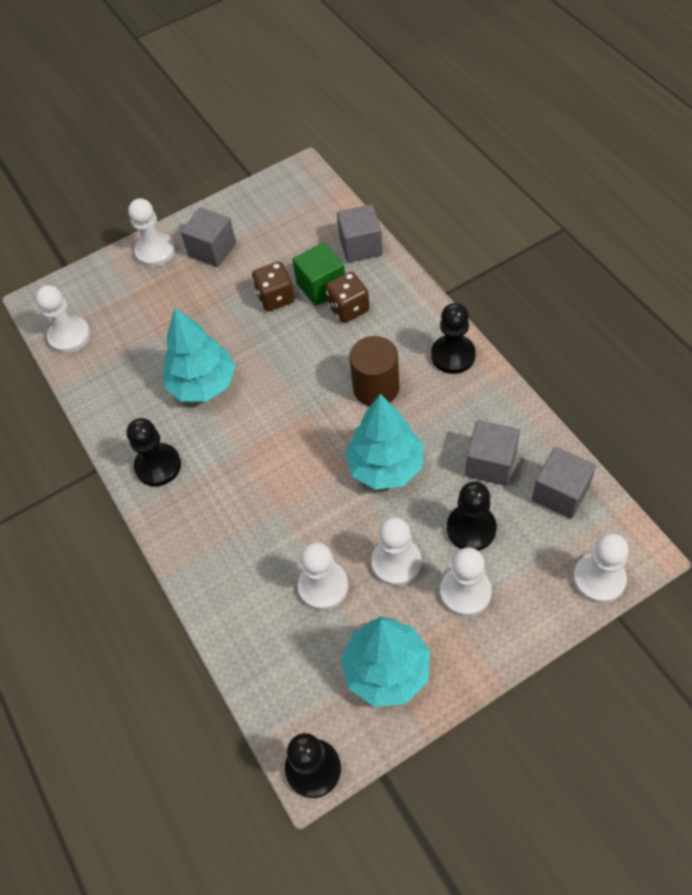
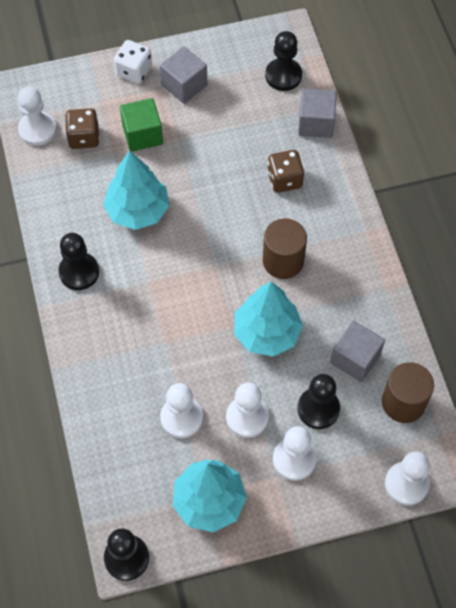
camera: 10 degrees right, 5 degrees up
(155, 251) = (134, 71): white pawn -> white dice
(275, 297) = (225, 149): brown dice -> brown dice (84, 137)
(321, 286) = (268, 151): green cube -> green cube (142, 134)
(453, 355) = (359, 252): black pawn -> black pawn (283, 75)
(560, 493) = (403, 402): grey cube -> brown cylinder

